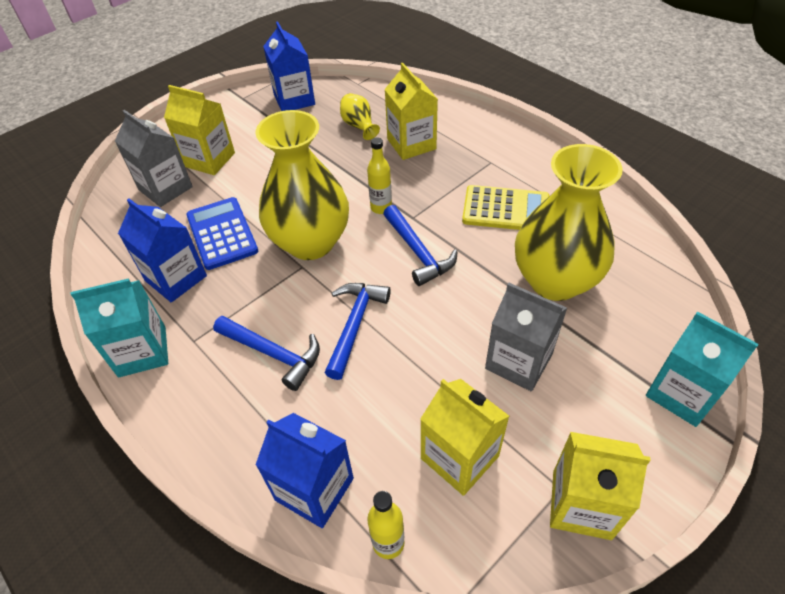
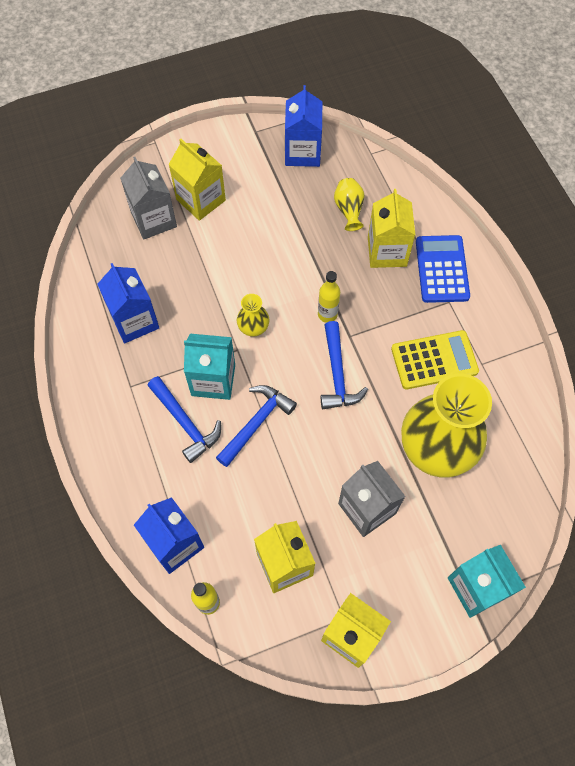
camera: 20 degrees right, 15 degrees up
(142, 351) = (90, 380): turquoise carton -> turquoise carton (213, 380)
(222, 233) = (185, 289): blue calculator -> blue calculator (442, 269)
(310, 242) = (253, 328): yellow vase -> yellow vase, size x0.43
(506, 209) = (434, 360): yellow calculator -> yellow calculator turned 45 degrees counterclockwise

